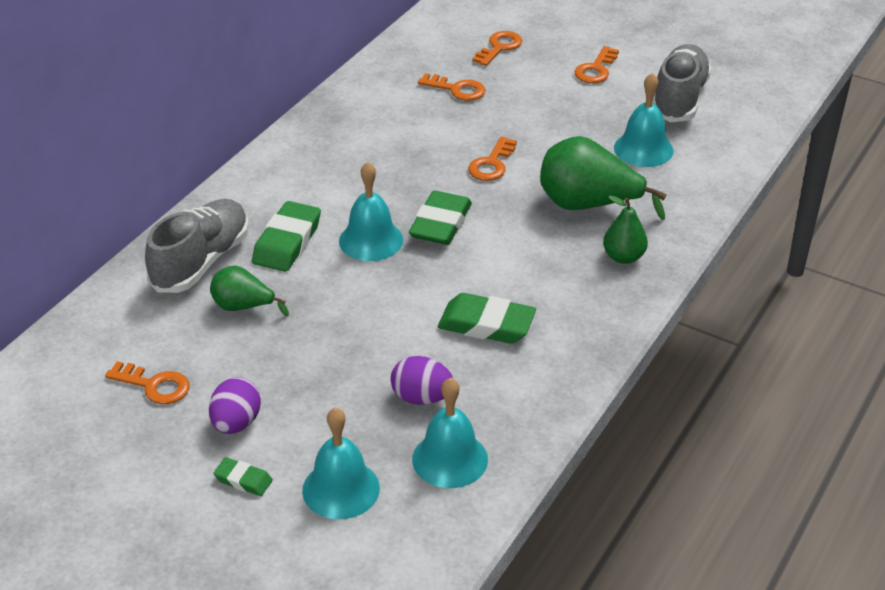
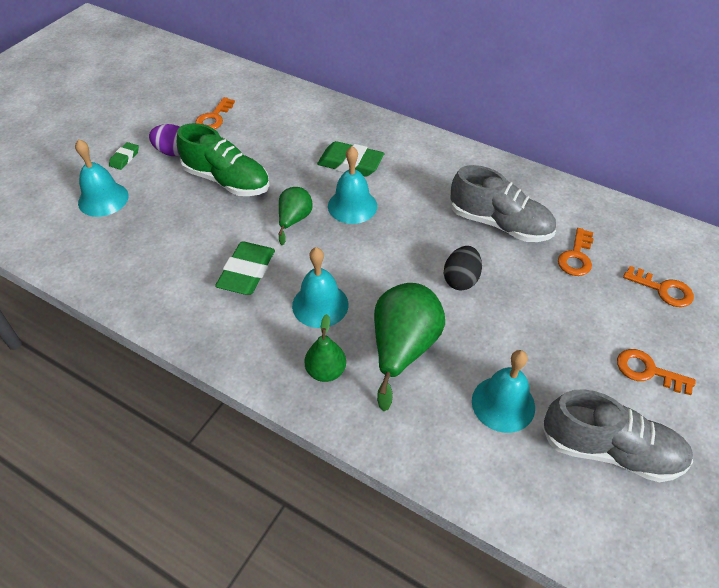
camera: 90 degrees right, 10 degrees up
(201, 262) = (330, 126): grey shoe -> grey shoe (499, 224)
(243, 307) = (282, 148): green pear -> green pear (294, 220)
(310, 357) = (227, 180): none -> green shoe
(422, 398) = (175, 236): purple egg -> none
(440, 224) = (373, 245): green eraser -> none
(450, 459) = (112, 250): turquoise bell -> turquoise bell (320, 305)
(492, 164) = (461, 279): orange key -> black egg

